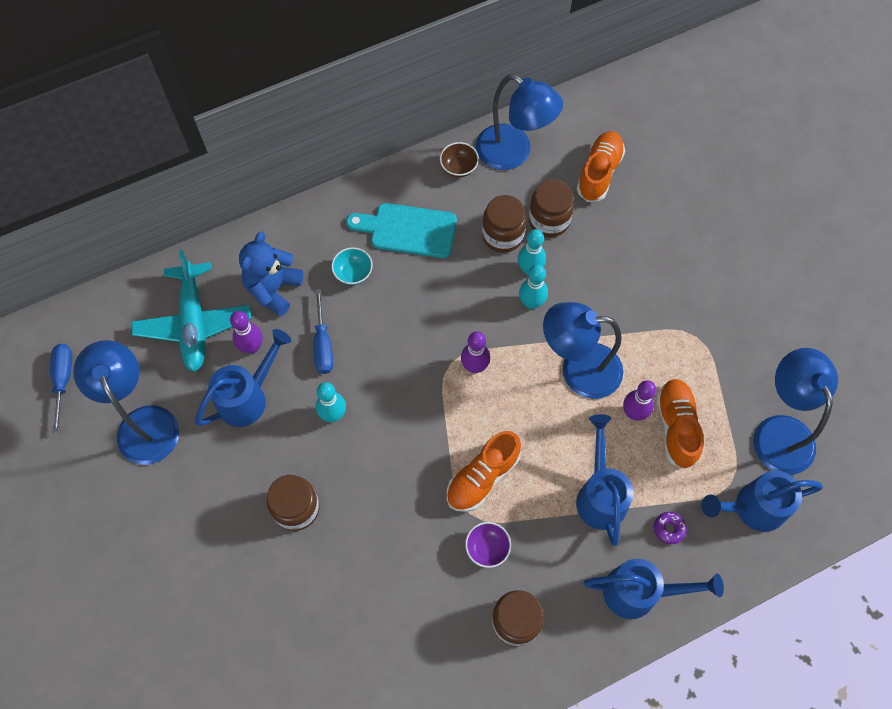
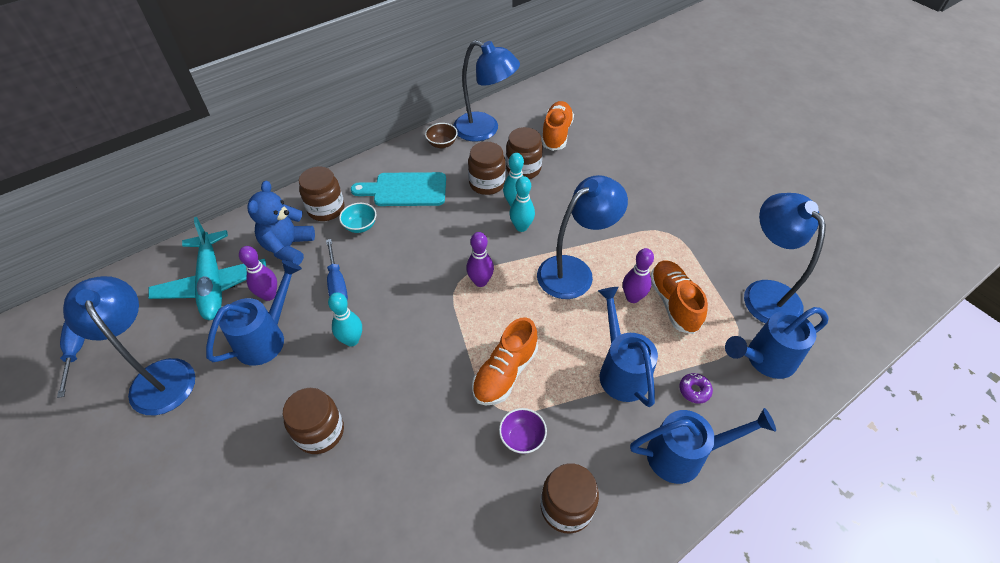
camera: 10 degrees left, 15 degrees down
(317, 243) = (326, 209): none -> brown jar
(578, 370) = (574, 271): blue lamp -> blue lamp turned 150 degrees clockwise

